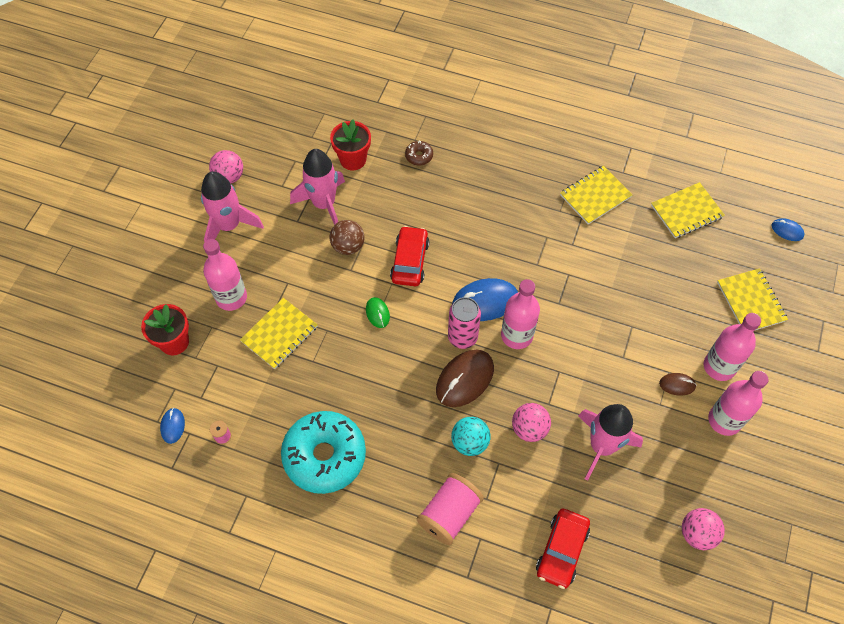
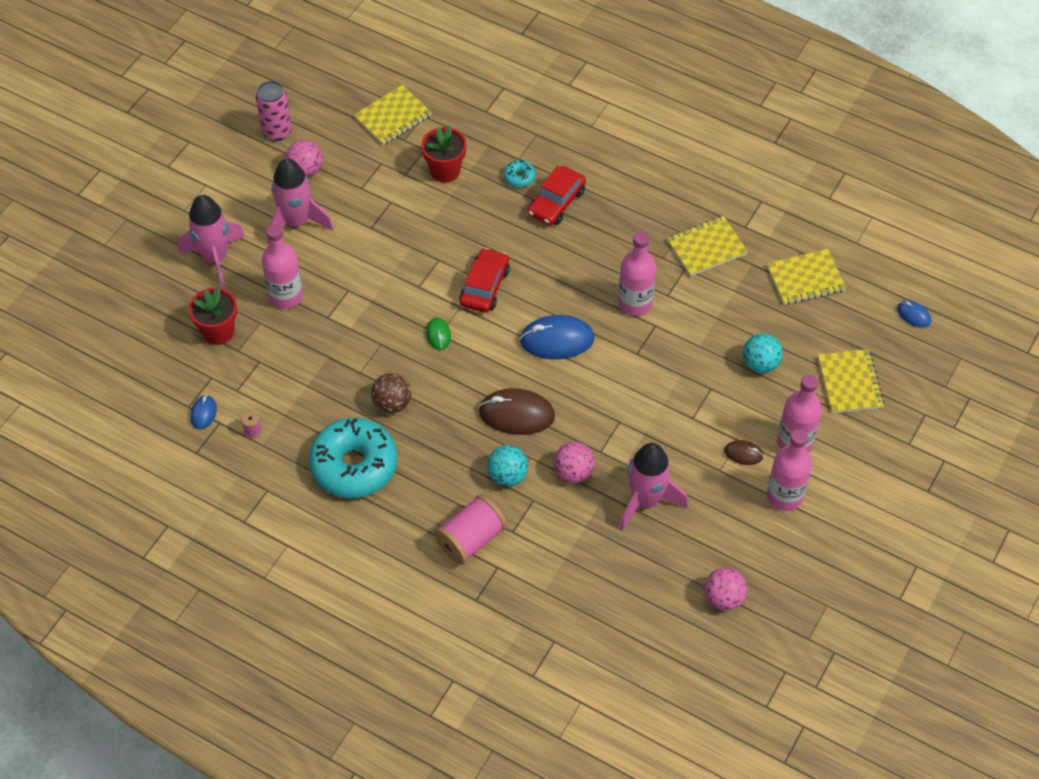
camera: 10 degrees right, 5 degrees down
(279, 334) = (330, 340): yellow notebook -> yellow notebook (392, 116)
(324, 204) = (403, 214): pink rocket -> pink rocket (215, 258)
(348, 246) = (421, 262): brown ball -> brown ball (392, 403)
(419, 156) = (519, 177): brown donut -> turquoise donut
(462, 337) = (524, 372): pink can -> pink can (277, 132)
(464, 379) = (516, 414): brown mouse -> brown mouse turned 45 degrees clockwise
(516, 335) = (583, 379): pink bottle -> pink bottle (635, 303)
(562, 550) = (578, 591): red car -> red car (556, 202)
(669, 296) = (760, 364): none -> turquoise ball

